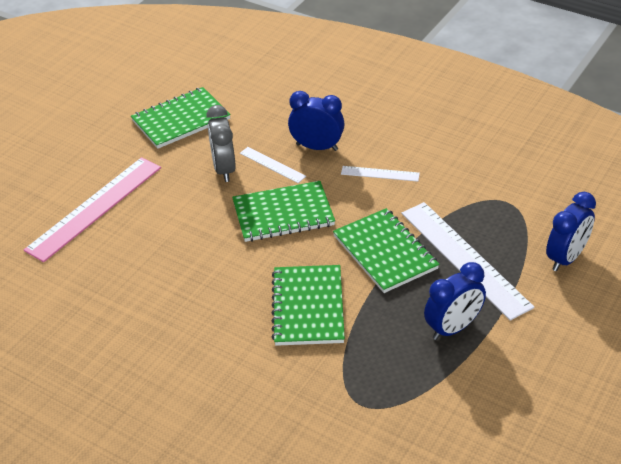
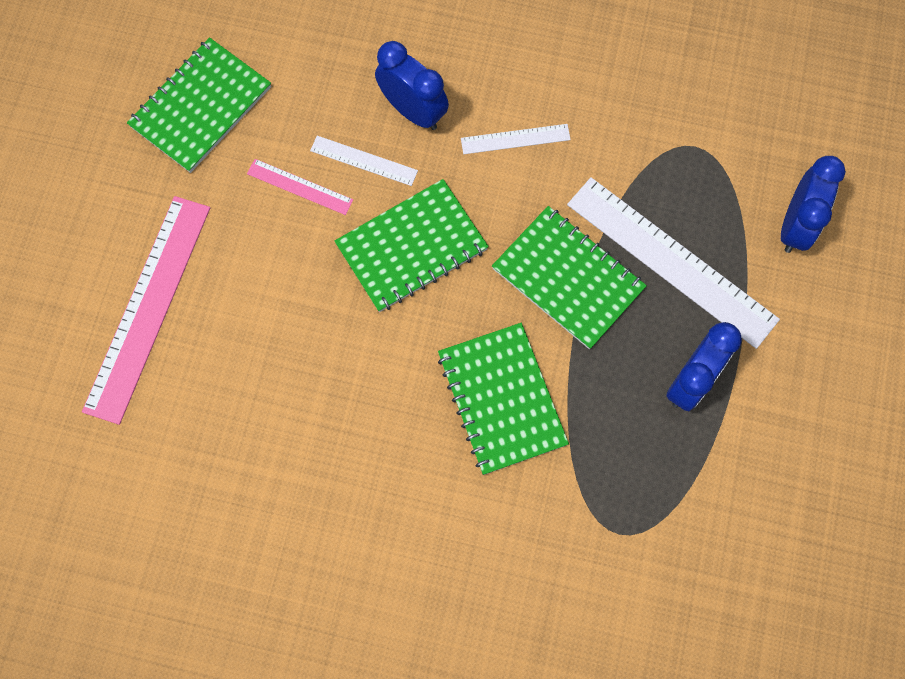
camera: 20 degrees left, 30 degrees up
(224, 169) = (300, 186): grey clock -> pink ruler
(317, 147) = (413, 111): blue clock -> blue clock turned 45 degrees clockwise

